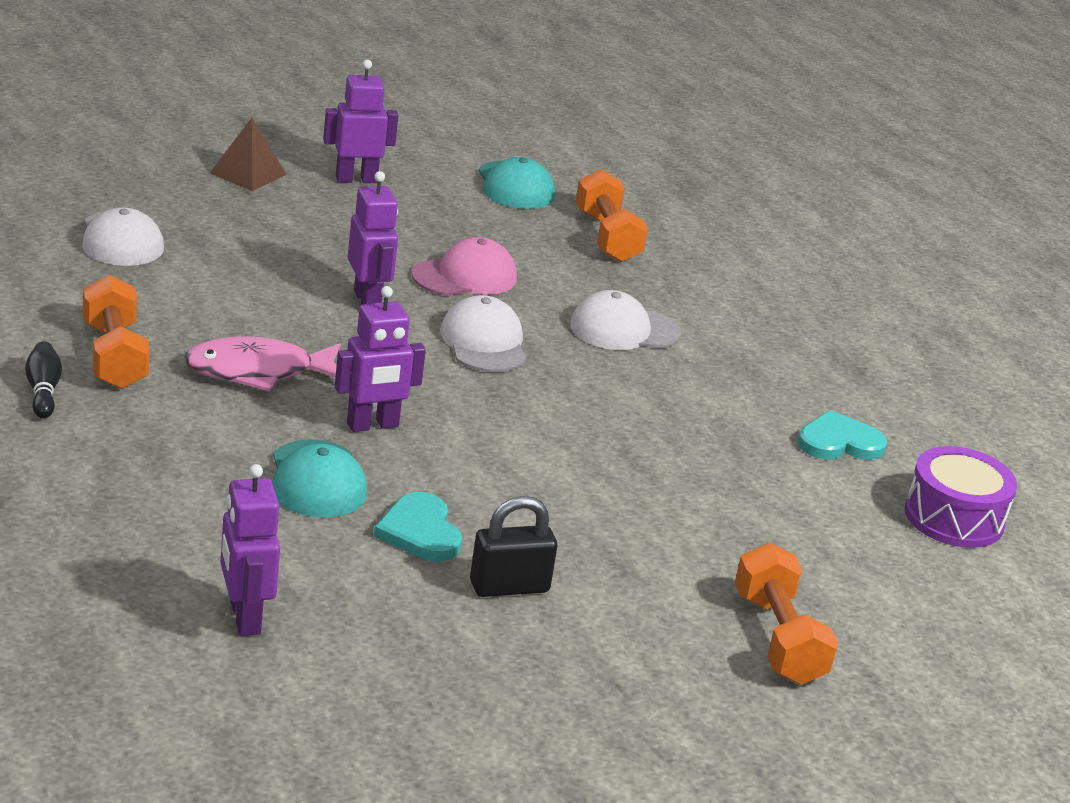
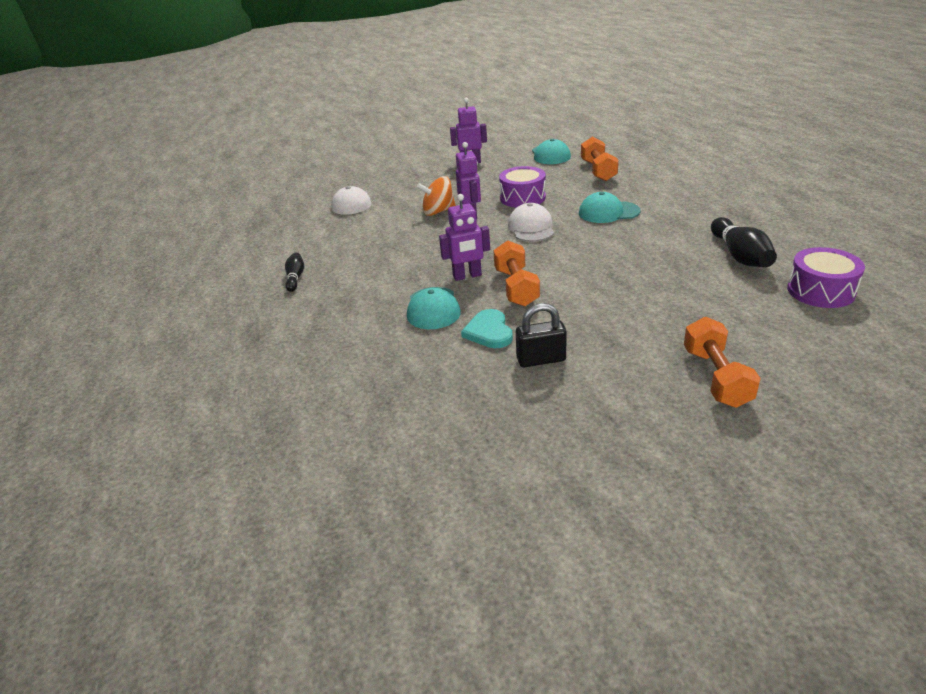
camera: 15 degrees right, 5 degrees up
(114, 356) = (336, 257): orange dumbbell -> orange dumbbell (516, 287)
(244, 618) = (379, 393): purple robot -> none
(248, 173) = (418, 167): brown pyramid -> none
(258, 372) = (409, 256): pink fish -> none
(303, 284) = (438, 211): none -> orange spinning top
(465, 276) = (522, 198): pink cap -> purple drum
(624, 329) = (608, 212): white cap -> turquoise cap
(839, 442) = (739, 256): turquoise heart -> black bowling pin

